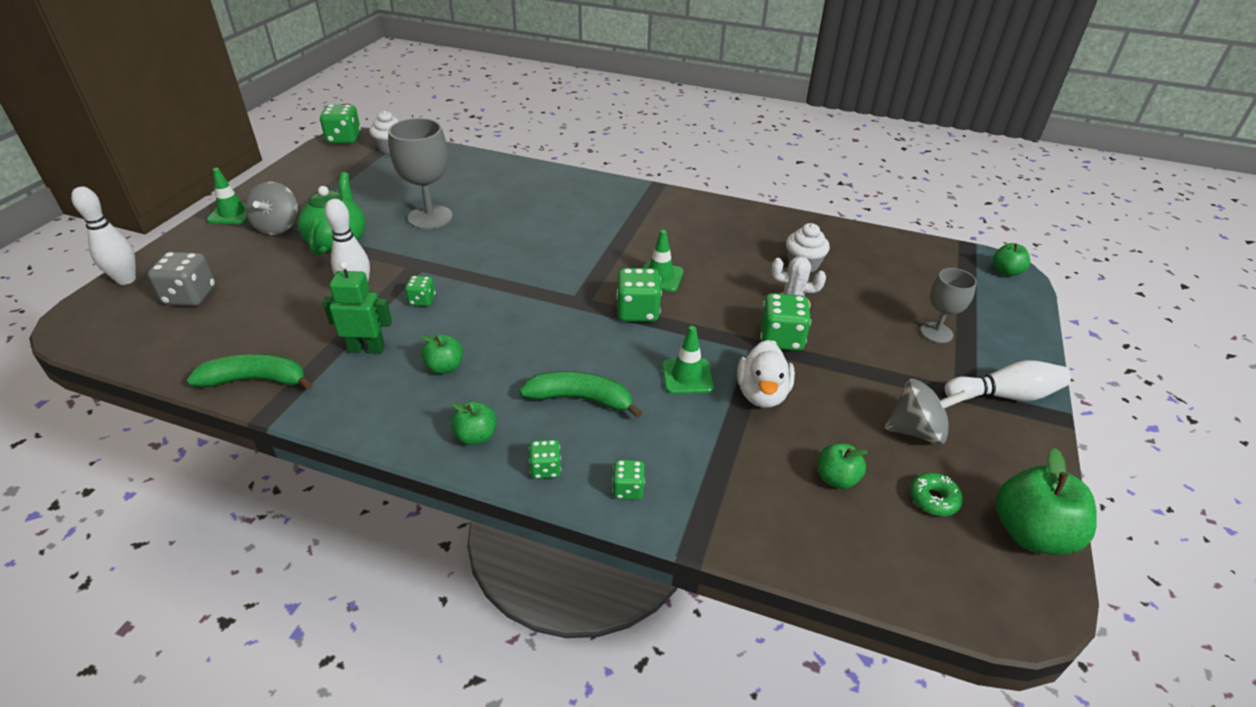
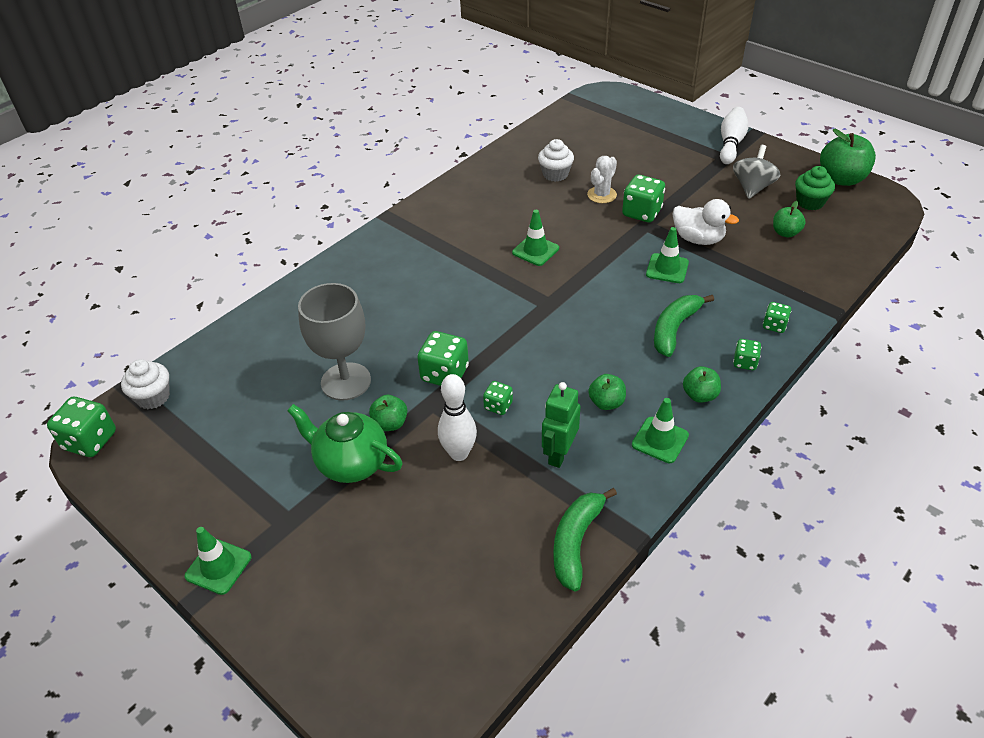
camera: 65 degrees left, 5 degrees up
(126, 279) = (321, 680): white bowling pin -> none
(190, 296) = (394, 606): grey dice -> none
(278, 226) = (282, 518): grey spinning top -> none
(399, 415) = (660, 440): none -> green traffic cone
(637, 312) = (577, 274): green dice -> green dice (444, 374)
(933, 499) = (810, 202): green donut -> green cupcake
(936, 332) = (661, 146): grey goblet -> none
(1006, 272) = (608, 94): green apple -> green apple (390, 423)

